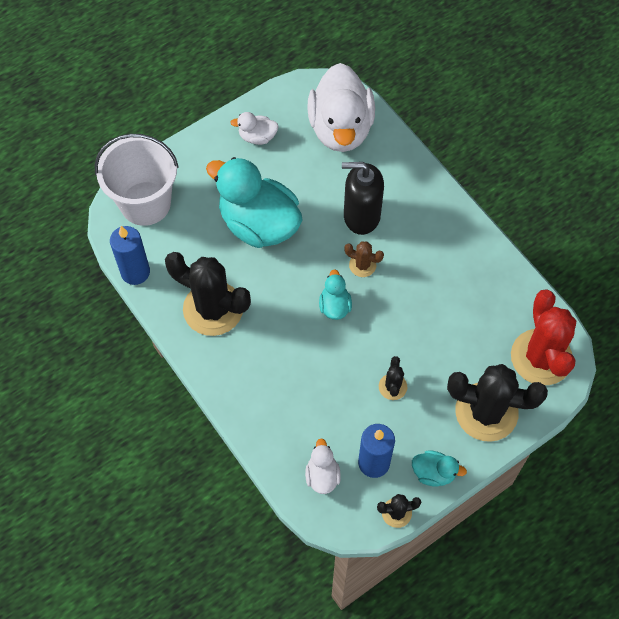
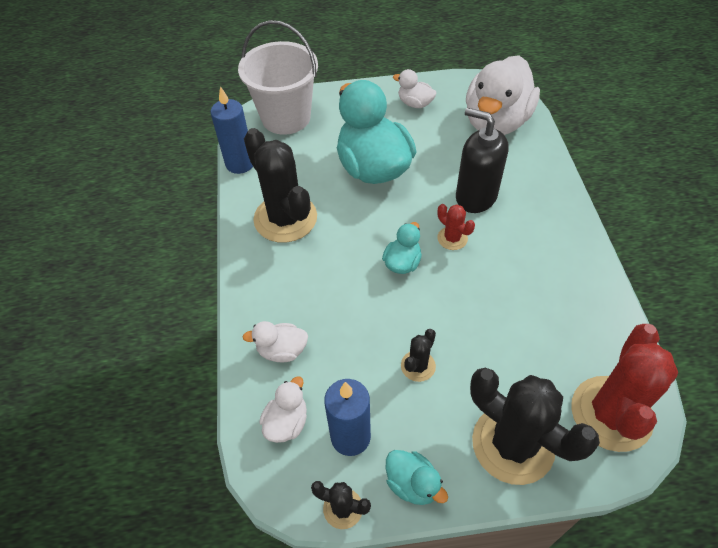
camera: 30 degrees right, 10 degrees down
(284, 424) = (282, 350): none -> white duck
(362, 265) = (452, 238): brown cactus -> red cactus

